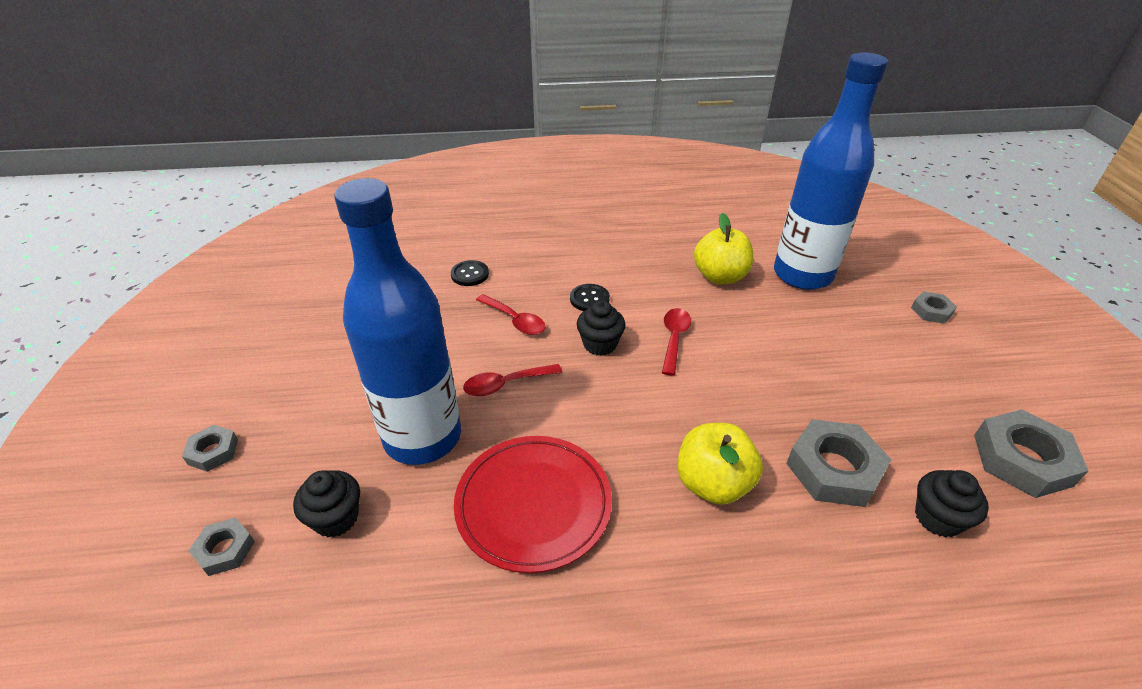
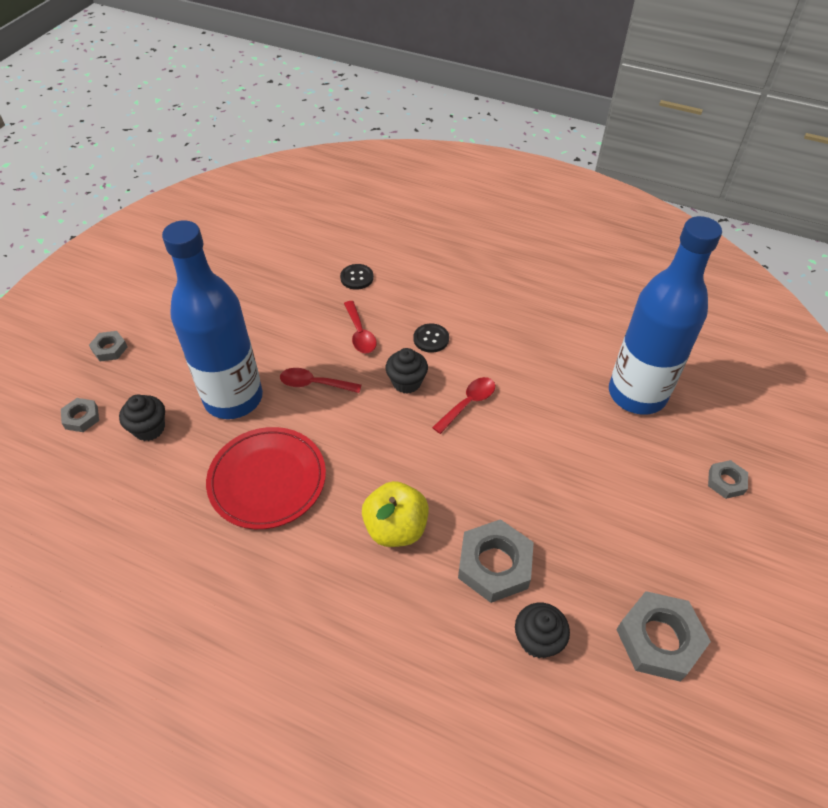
camera: 30 degrees right, 10 degrees up
(720, 276) = (558, 364): yellow apple -> none

